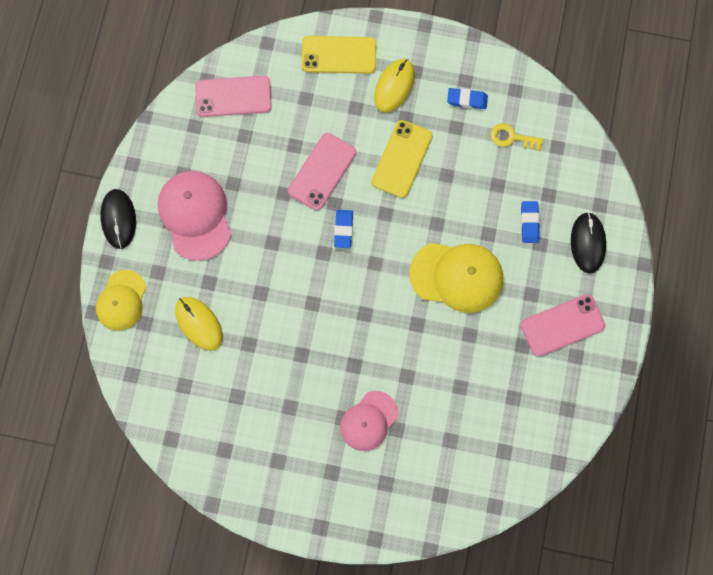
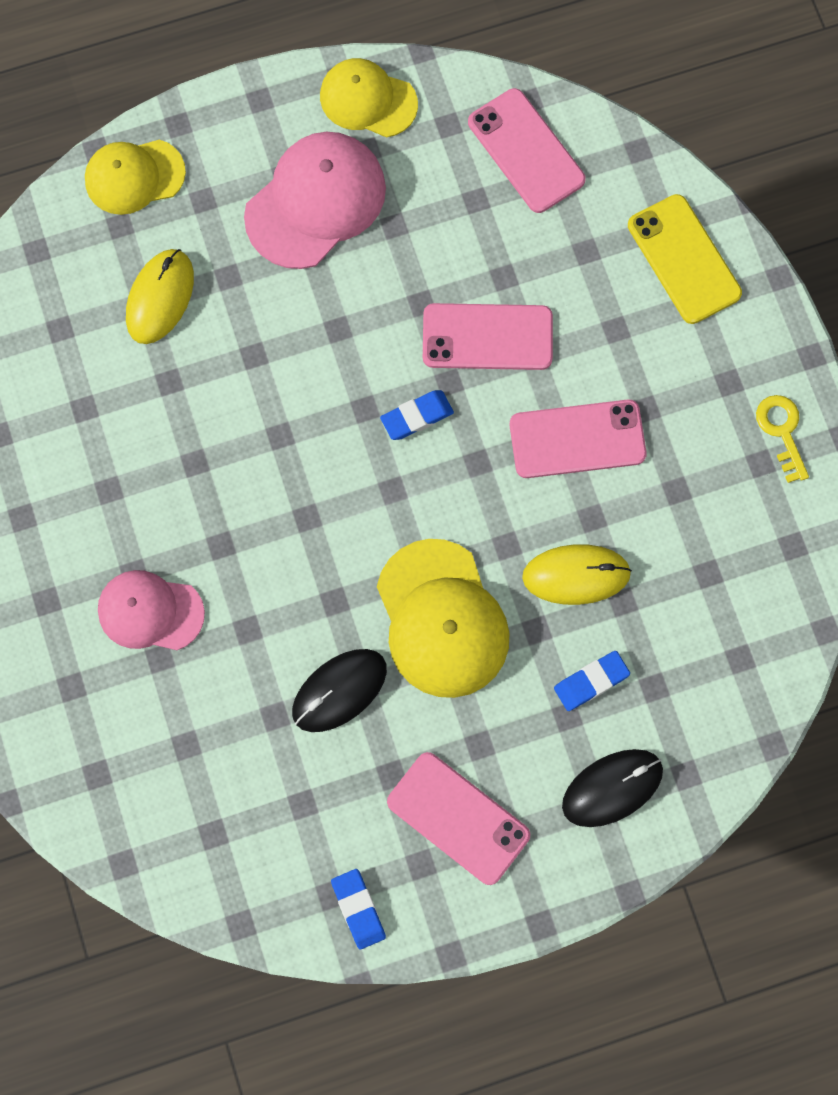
camera: 60 degrees right, 0 degrees up
(118, 219) = (249, 105): black mouse -> black mouse (339, 691)
(155, 158) = (368, 100): none -> yellow cap
(394, 86) = (685, 365): yellow mouse -> yellow mouse (576, 575)
(402, 159) = (577, 439): yellow phone -> pink phone
(467, 100) = (731, 483): blue eraser -> blue eraser (358, 909)
(512, 137) = (712, 582): yellow key -> yellow key (782, 431)

